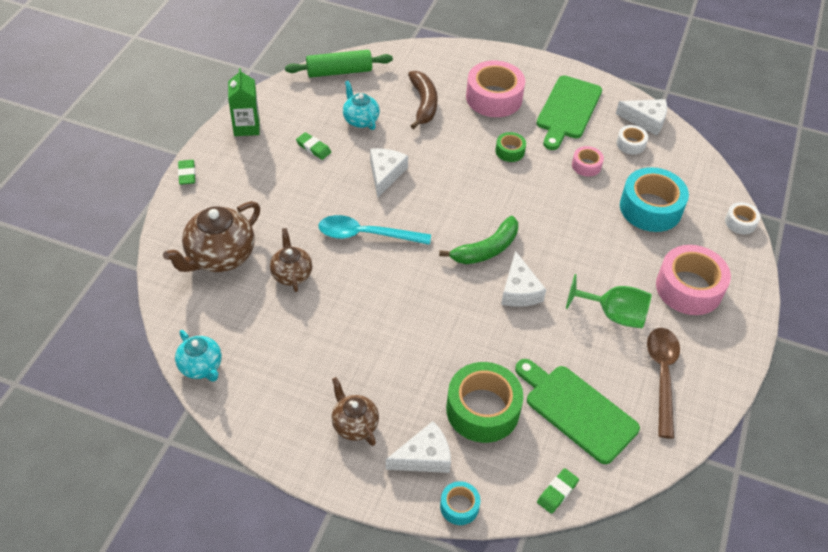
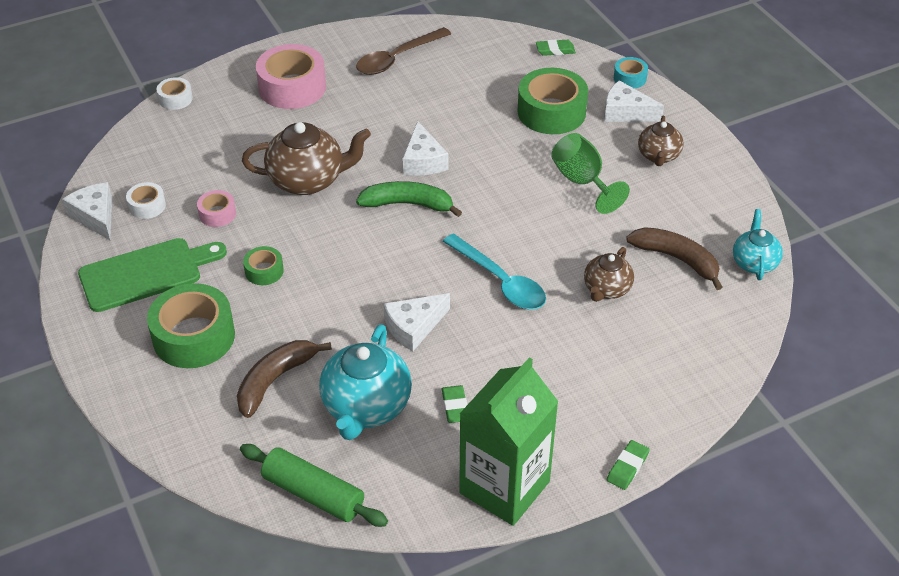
camera: 135 degrees left, 5 degrees down
(219, 256) = (663, 348): brown teapot -> brown teapot (308, 180)
(246, 127) = (504, 487): green carton -> green carton, size x1.71
(261, 331) = (677, 259): none -> brown banana
(360, 120) = (366, 407): turquoise teapot -> turquoise teapot, size x1.69
(494, 98) = (194, 336): pink tape -> green tape
(519, 290) = (423, 161): white cheese -> white cheese turned 135 degrees clockwise
(577, 410) = (484, 75): green cutting board -> none
(614, 315) = (374, 105): green goblet -> green goblet (582, 181)
(650, 208) = (224, 150): turquoise tape -> none

